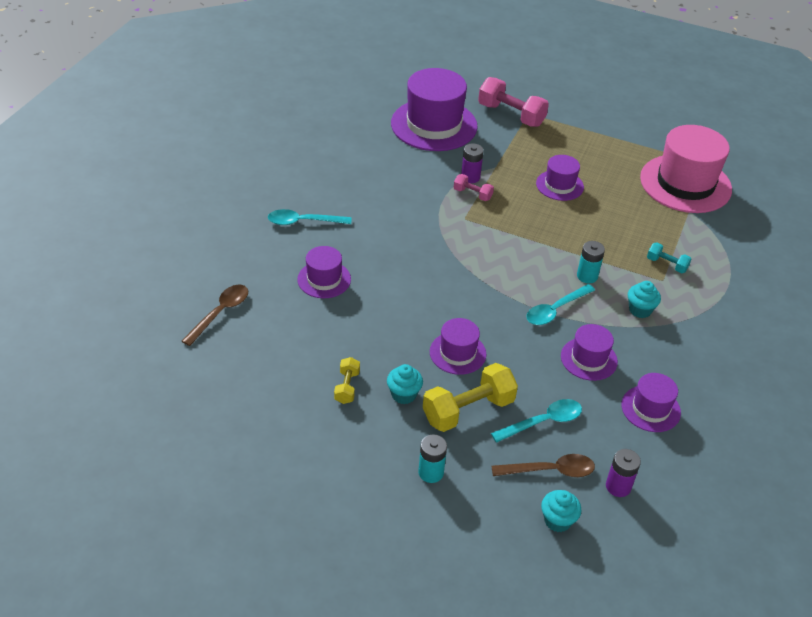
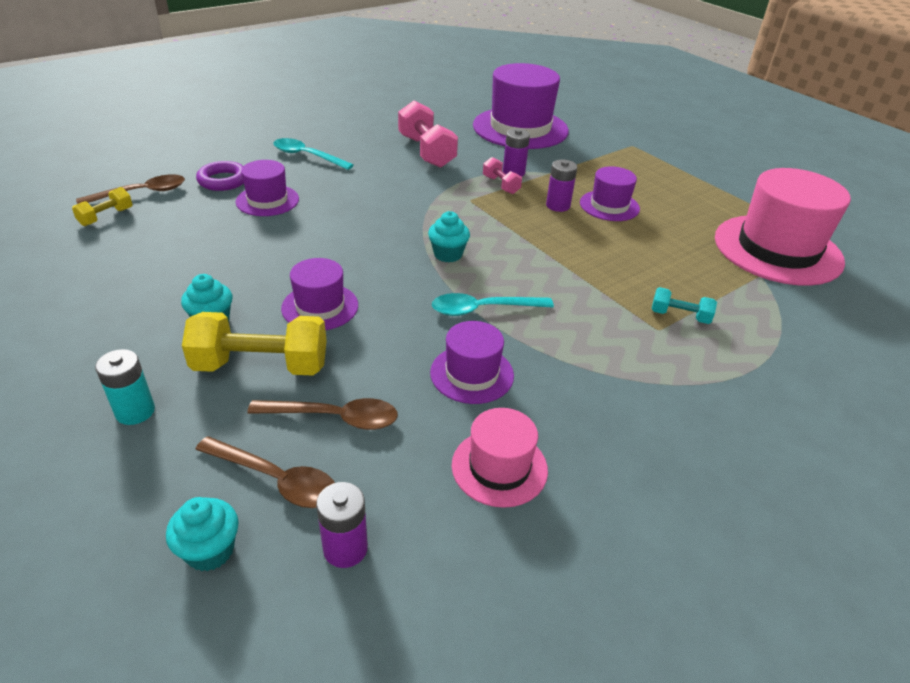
camera: 30 degrees right, 5 degrees down
(268, 274) = (223, 180): none -> purple ring
(347, 387) = (165, 291): yellow dumbbell -> yellow dumbbell (106, 217)
(511, 115) = (611, 141): pink dumbbell -> pink dumbbell (426, 151)
(527, 199) = (558, 205): none -> purple battery
(543, 422) = (335, 418): turquoise spoon -> brown spoon
(587, 276) = (559, 292): turquoise battery -> none
(640, 310) = (596, 349): turquoise cupcake -> turquoise cupcake (448, 254)
(650, 408) = (499, 467): purple hat -> pink hat
(666, 264) = (680, 316): turquoise dumbbell -> turquoise dumbbell turned 45 degrees counterclockwise

